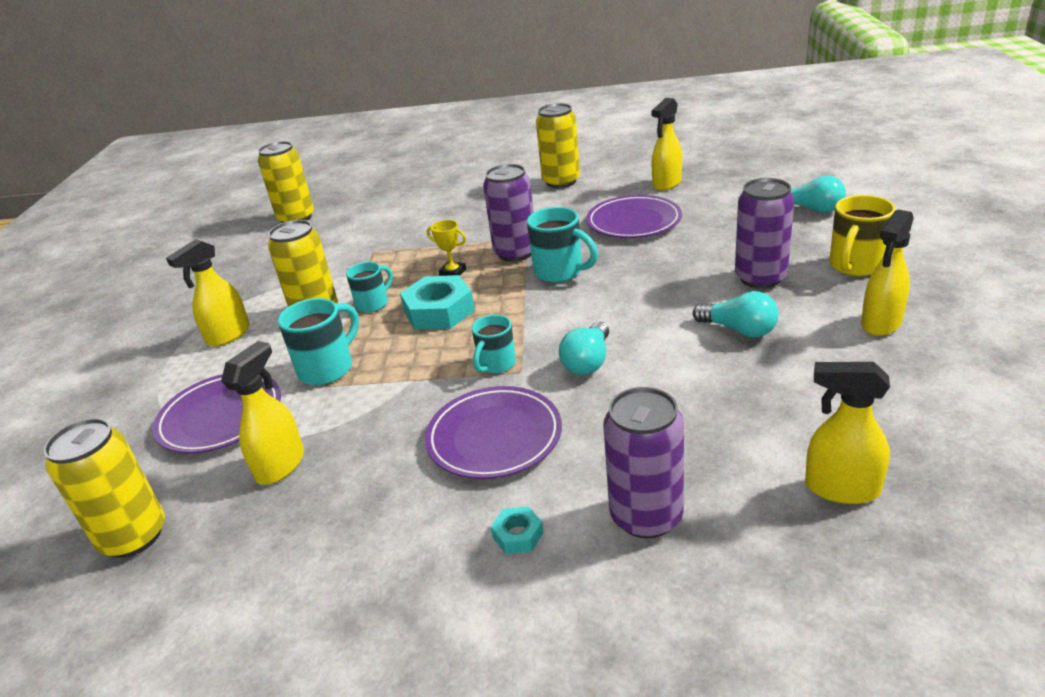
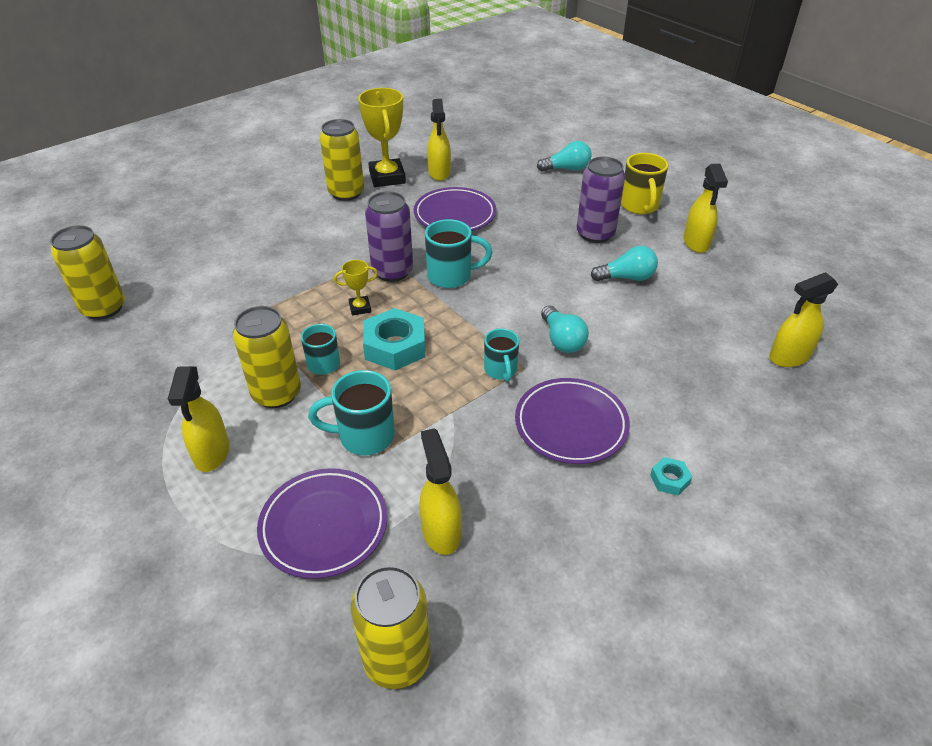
camera: 45 degrees left, 10 degrees up
(328, 368) = (364, 436): turquoise mug -> turquoise mug turned 90 degrees counterclockwise
(613, 177) = (387, 177): none -> yellow trophy
(646, 516) = (721, 426): purple can -> none

